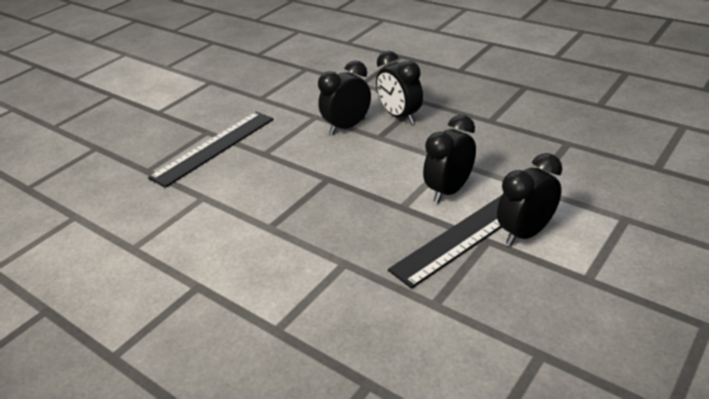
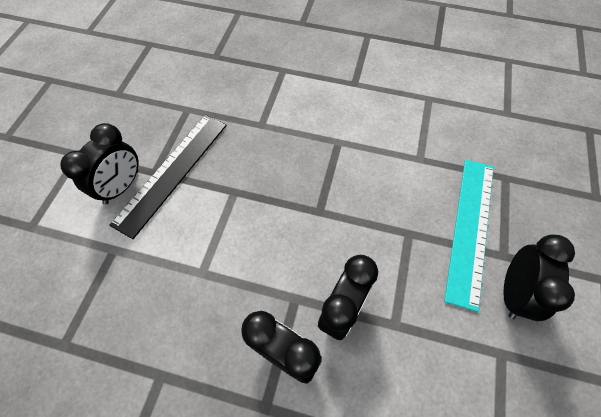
camera: 155 degrees right, 25 degrees up
(214, 147) = (470, 228): black ruler -> turquoise ruler
(449, 191) = (194, 223): black clock -> black clock (512, 292)

